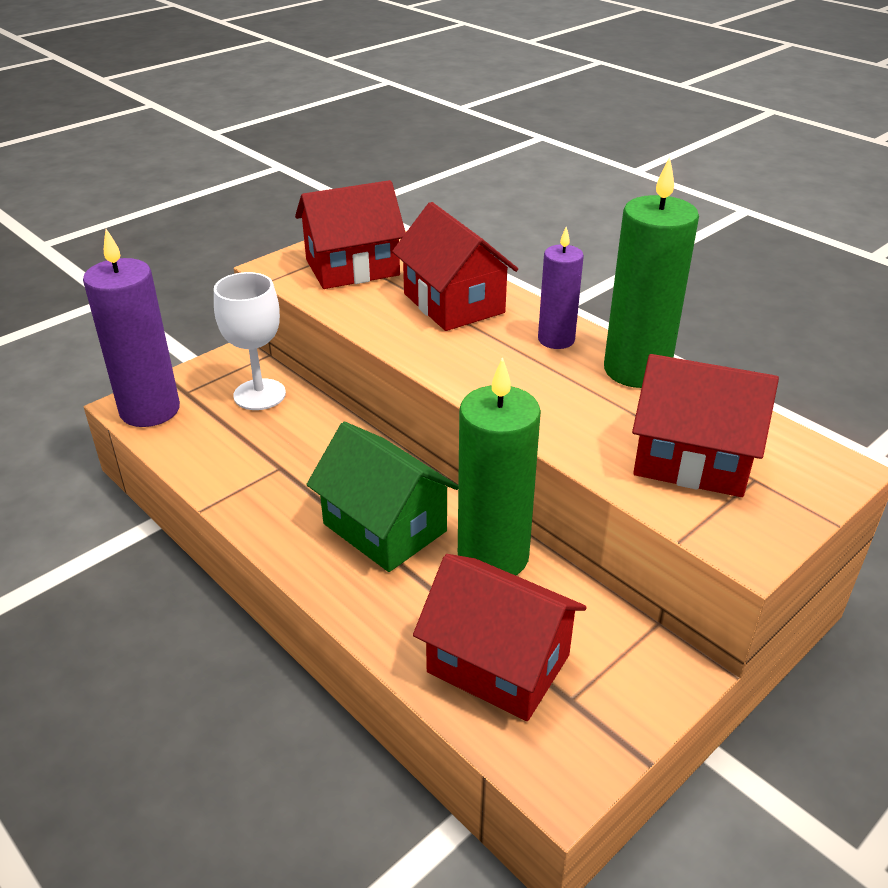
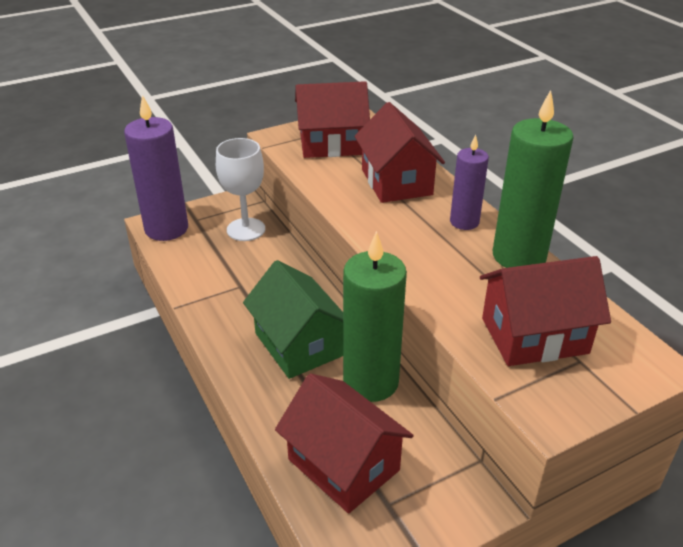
camera: 15 degrees right, 0 degrees up
(692, 459) = (534, 335): red house -> red house turned 45 degrees counterclockwise

